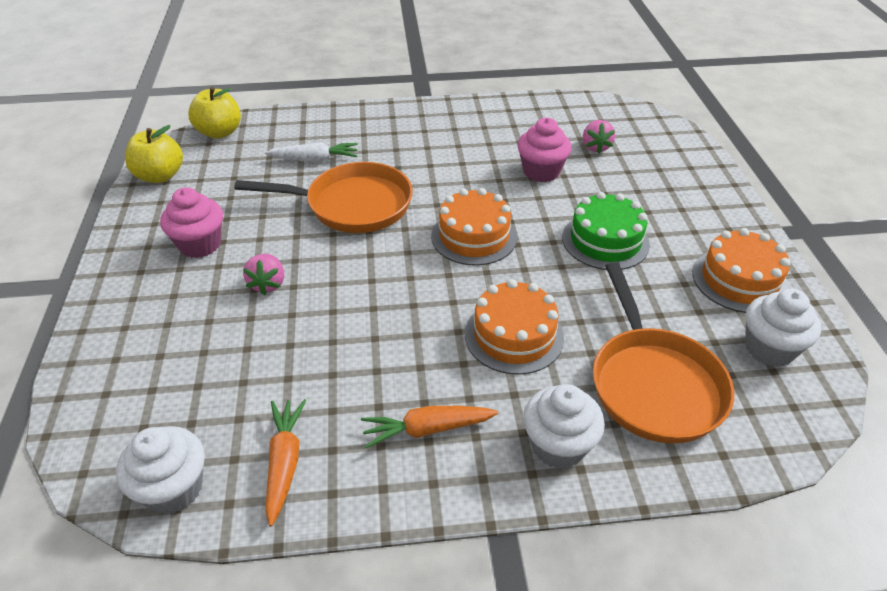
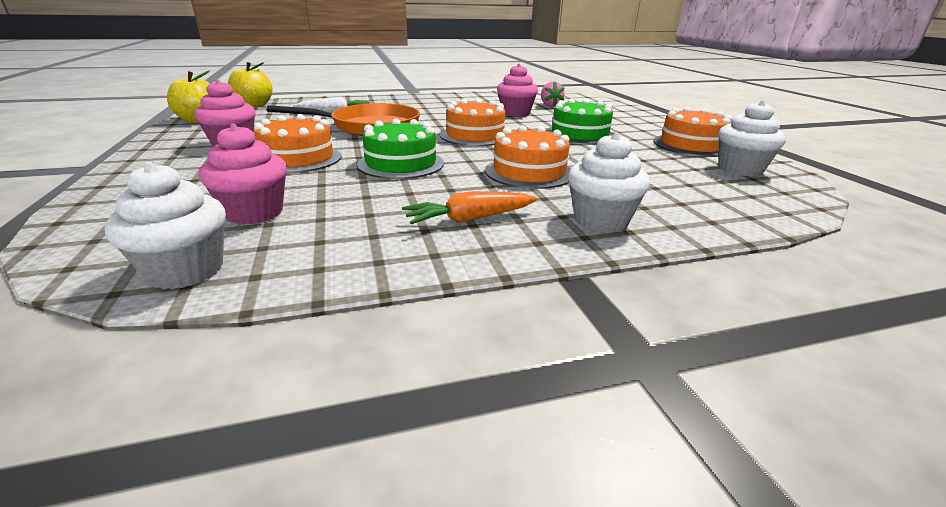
camera: 10 degrees left, 15 degrees down
(226, 397) = (254, 212): none -> pink cupcake
(268, 284) = (298, 158): pink strawberry -> orange cake
(284, 462) = (321, 246): orange carrot -> none
(376, 304) = (401, 163): none -> green cake
(653, 384) = (662, 187): orange pan -> none

